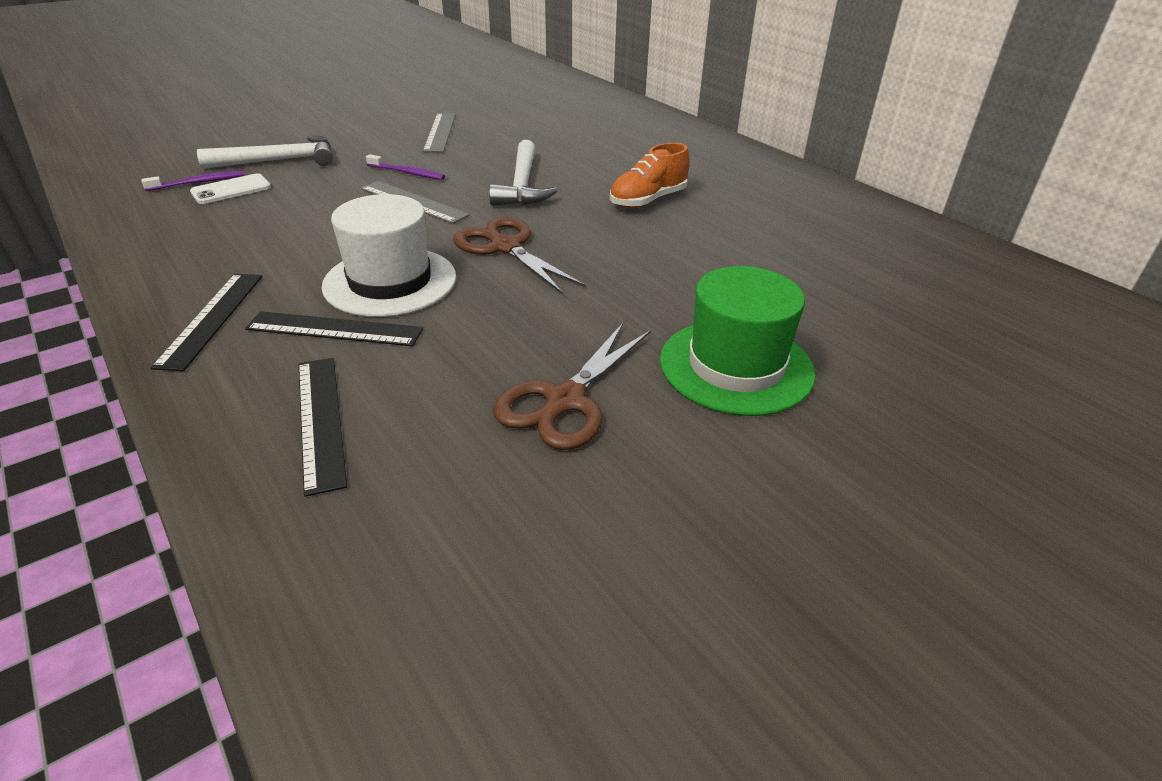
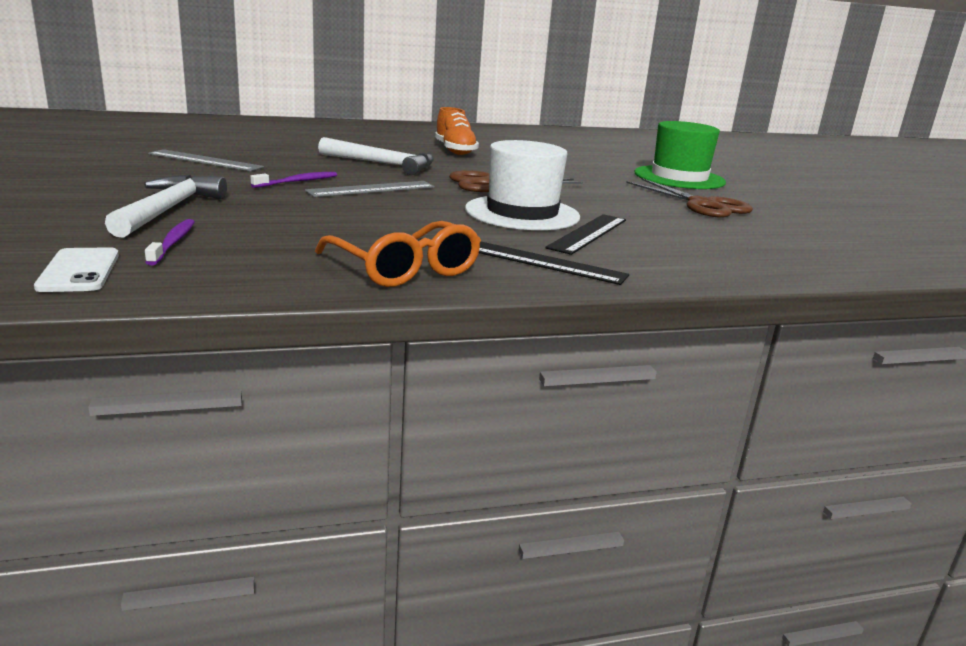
camera: 70 degrees left, 15 degrees down
(167, 263) = (404, 269): none -> orange glasses
(231, 190) = (227, 233): white phone -> white phone (79, 271)
(321, 420) = (709, 249): black ruler -> none

